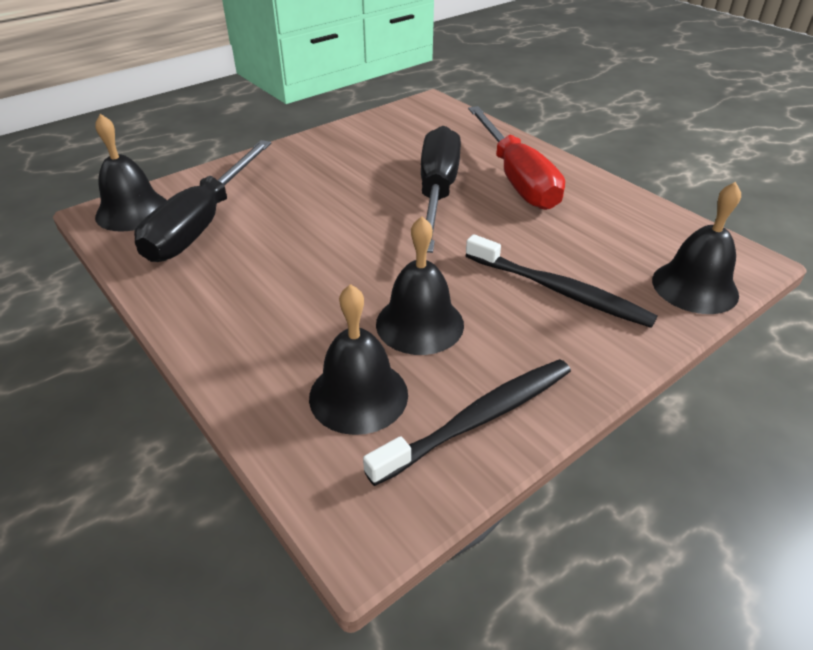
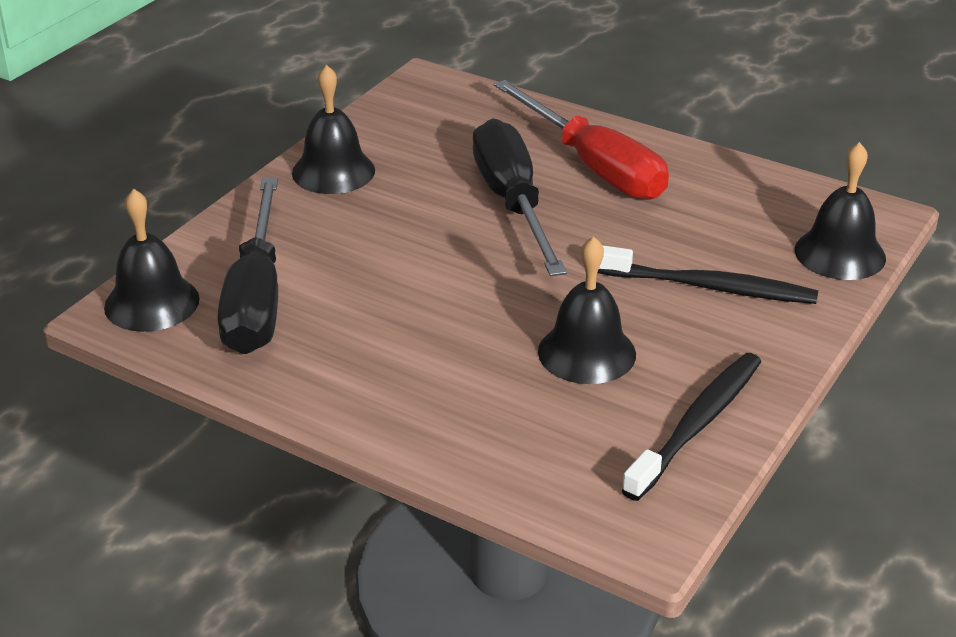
camera: 20 degrees left, 5 degrees down
(358, 395) = (570, 432): black bell -> black bell (333, 171)

